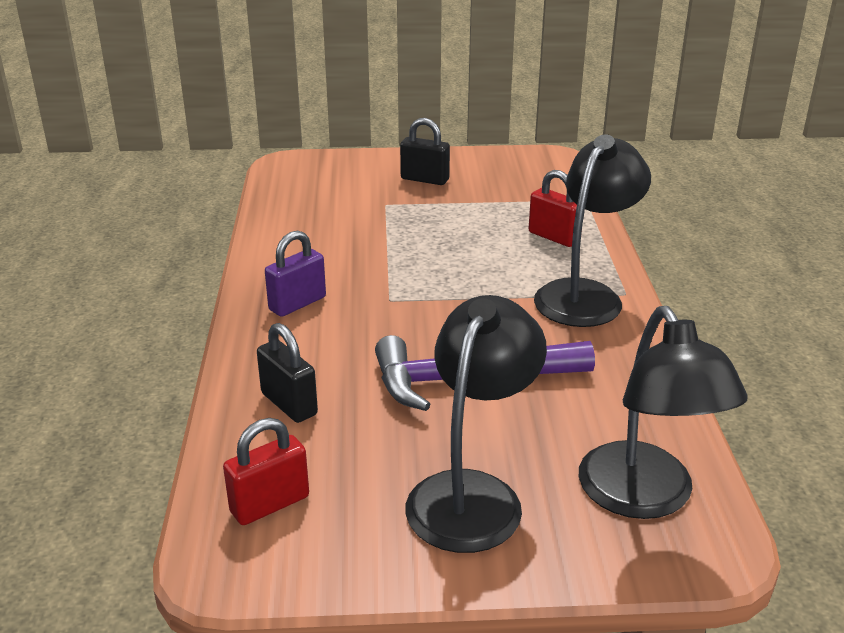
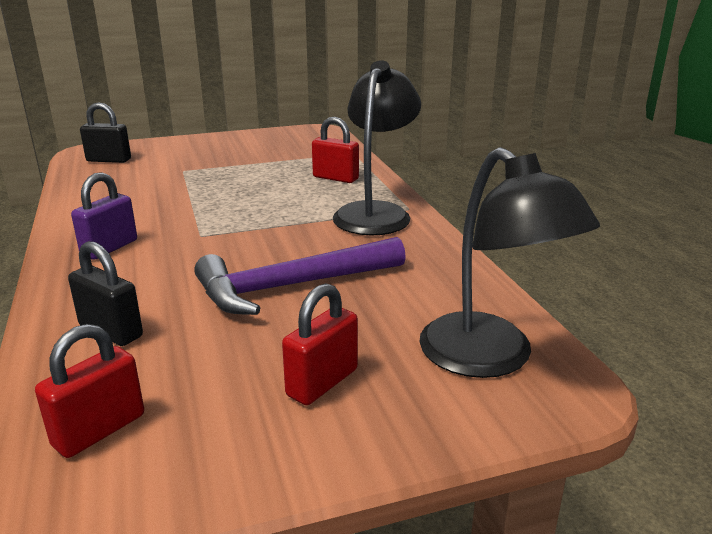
camera: 15 degrees left, 5 degrees down
(424, 179) = (214, 152): black padlock -> black padlock (109, 160)
(472, 494) = (322, 382): black lamp -> red padlock

